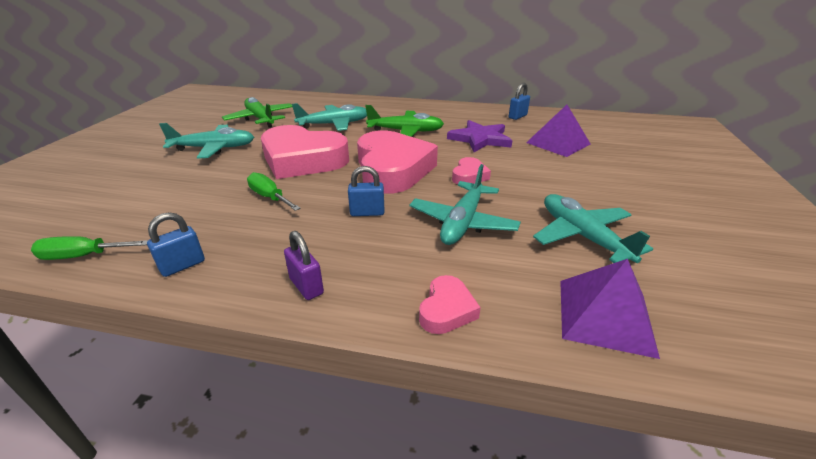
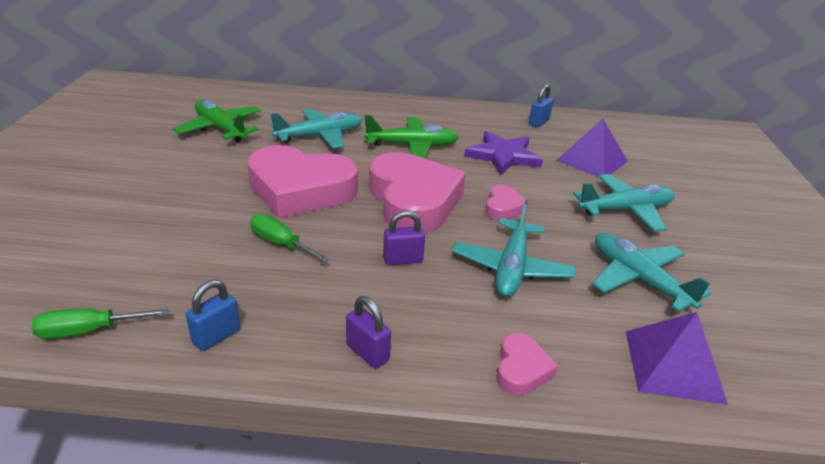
camera: 10 degrees left, 0 degrees up
(214, 148) = (179, 175): turquoise plane -> turquoise plane (625, 210)
(367, 212) = (403, 260): blue padlock -> purple padlock

